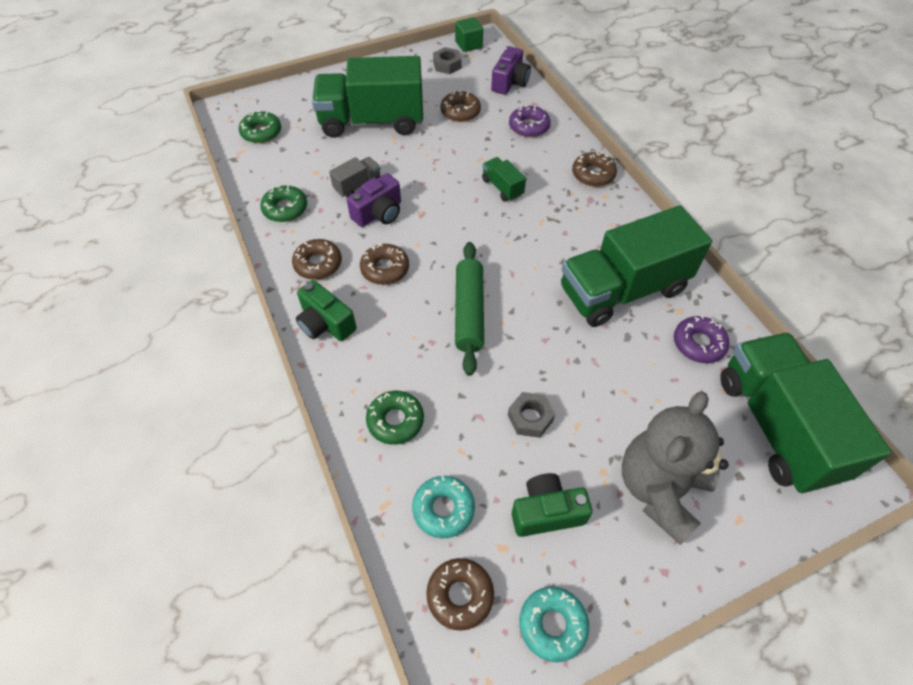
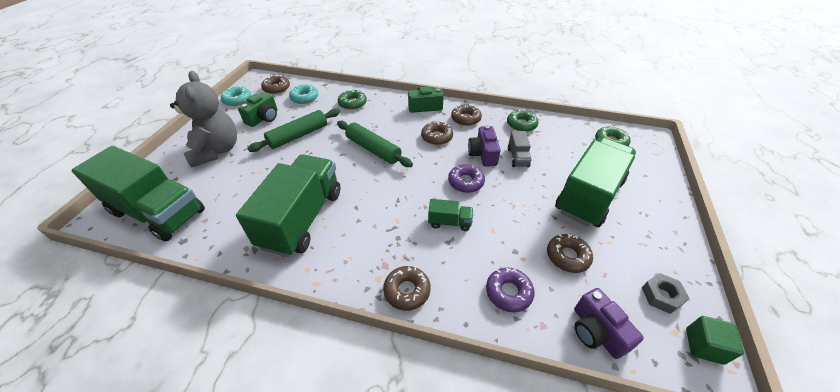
camera: 130 degrees right, 10 degrees down
(530, 418) = (298, 136): grey nut -> green rolling pin
(698, 344) = (229, 222): purple donut -> purple donut (466, 182)

